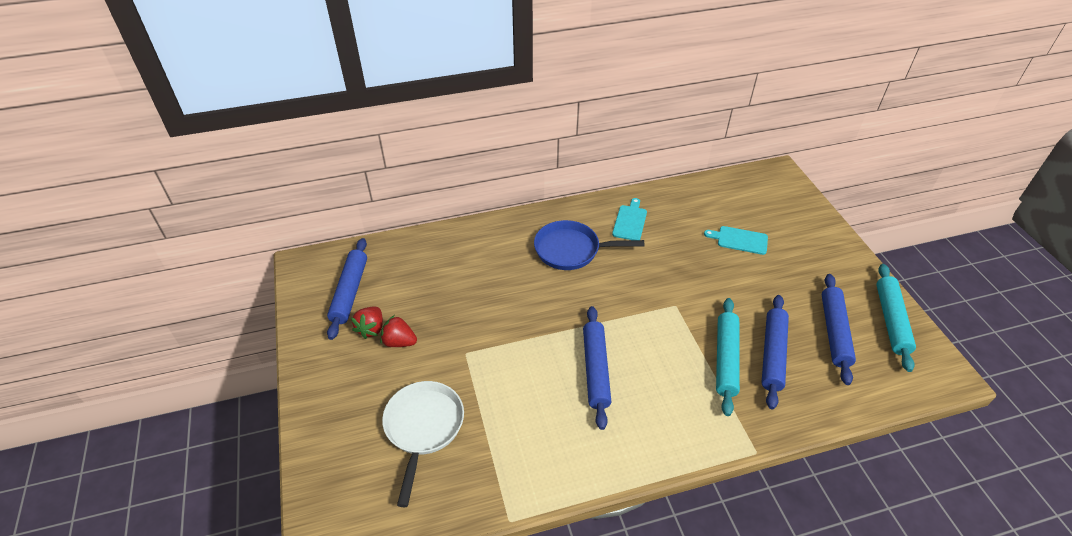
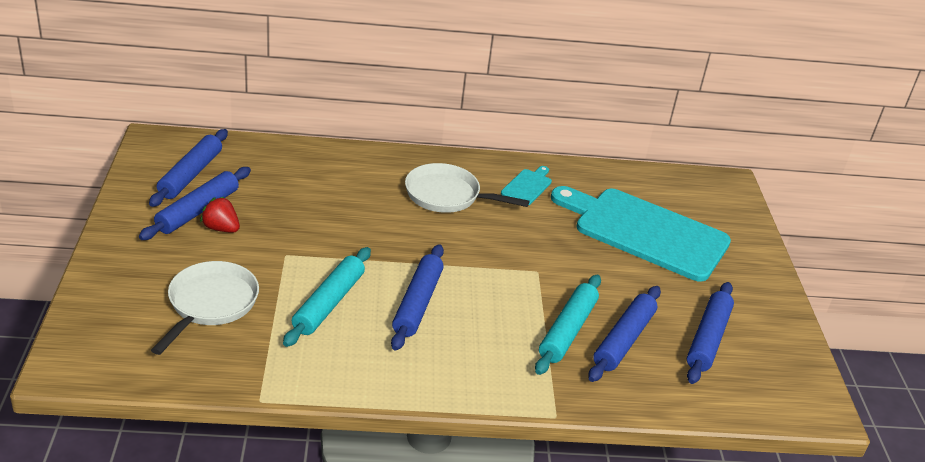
camera: 10 degrees right, 10 degrees down
(371, 329) = (197, 210): red strawberry -> blue rolling pin
(571, 250) = (447, 195): blue pan -> white pan
(739, 240) = (645, 232): turquoise cutting board -> turquoise cutting board, size x2.47
(891, 320) = (782, 346): turquoise rolling pin -> turquoise rolling pin (329, 303)

